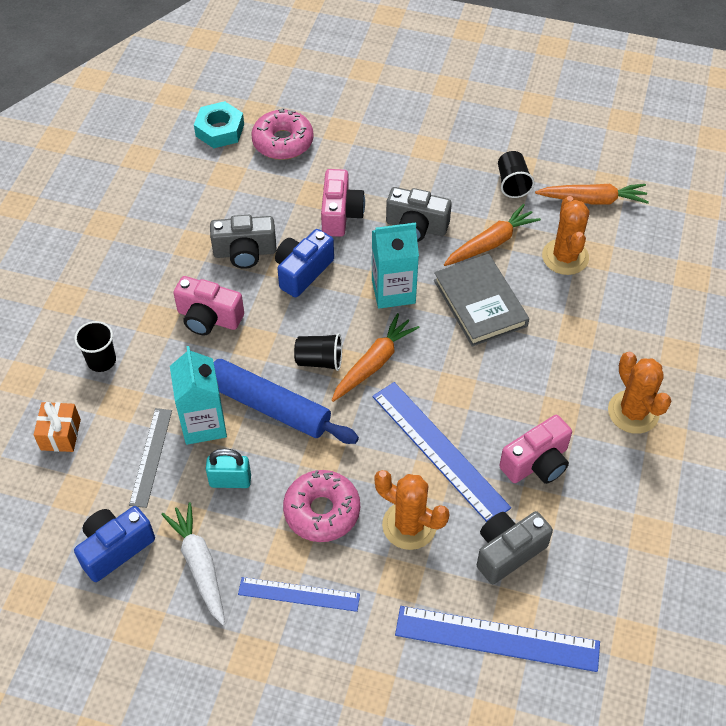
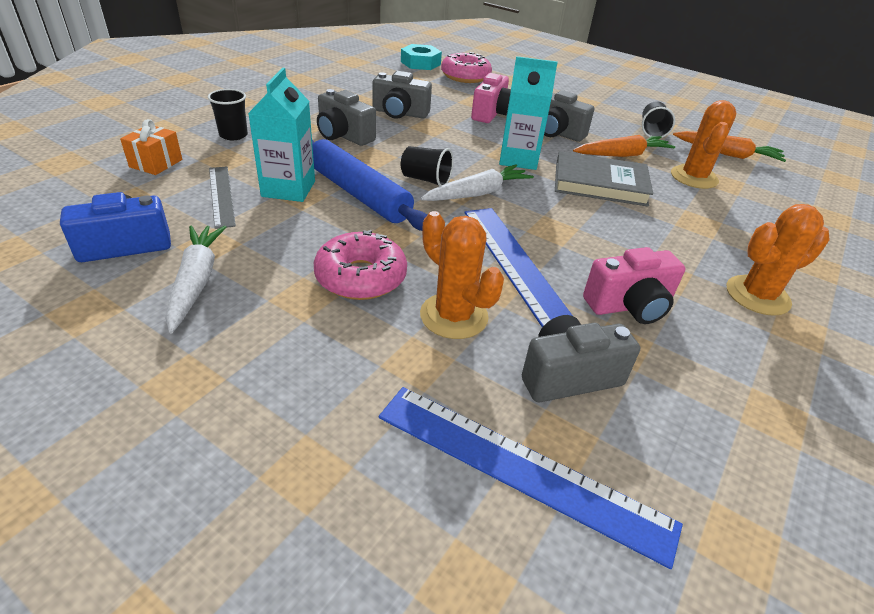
camera: 15 degrees right, 15 degrees down
(151, 457) = (221, 195): grey ruler -> grey ruler turned 45 degrees counterclockwise
(208, 318) = (343, 136): pink camera -> grey camera
(230, 480) = (282, 230): turquoise padlock -> none
(299, 594) = (285, 338): blue ruler -> none
(302, 271) = (442, 132): blue camera -> none
(374, 363) = (477, 193): orange carrot -> white carrot
(480, 303) = (600, 184): grey book -> grey book turned 75 degrees counterclockwise
(633, 412) = (757, 295): orange cactus -> orange cactus turned 75 degrees clockwise

